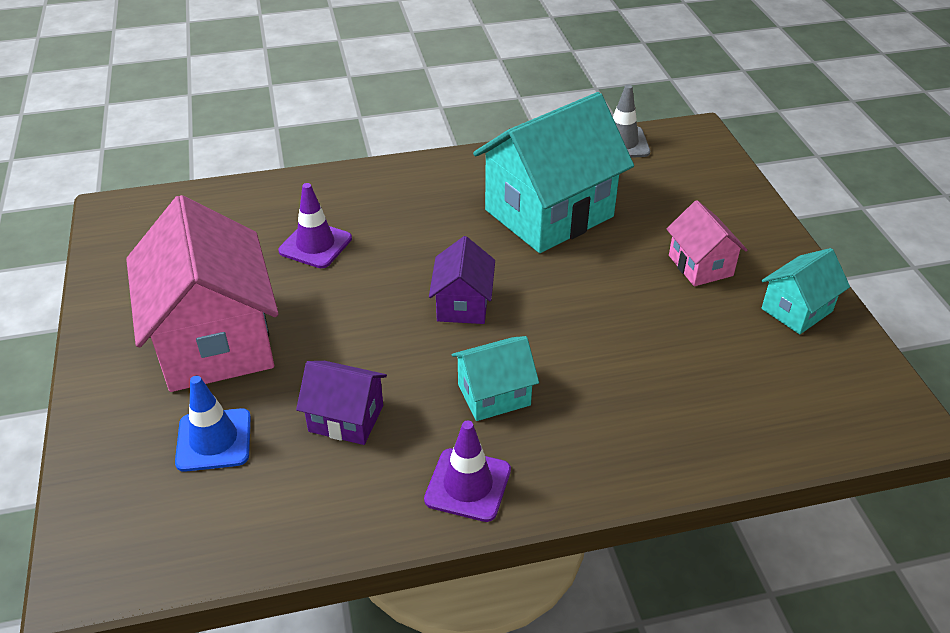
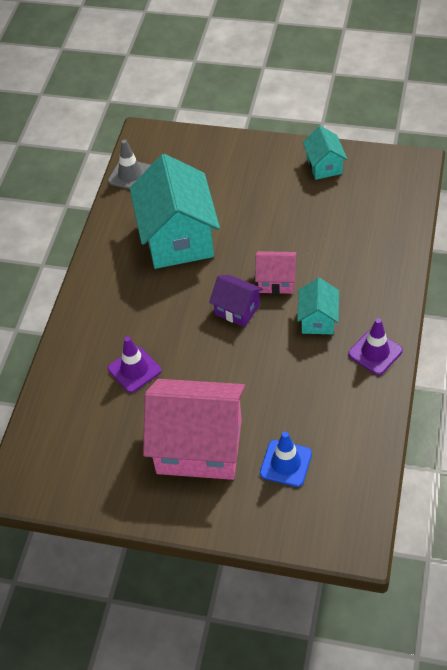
camera: 60 degrees left, 10 degrees up
(346, 418) = (301, 394): purple house -> none
(700, 265) = (267, 189): pink house -> pink house (276, 281)

